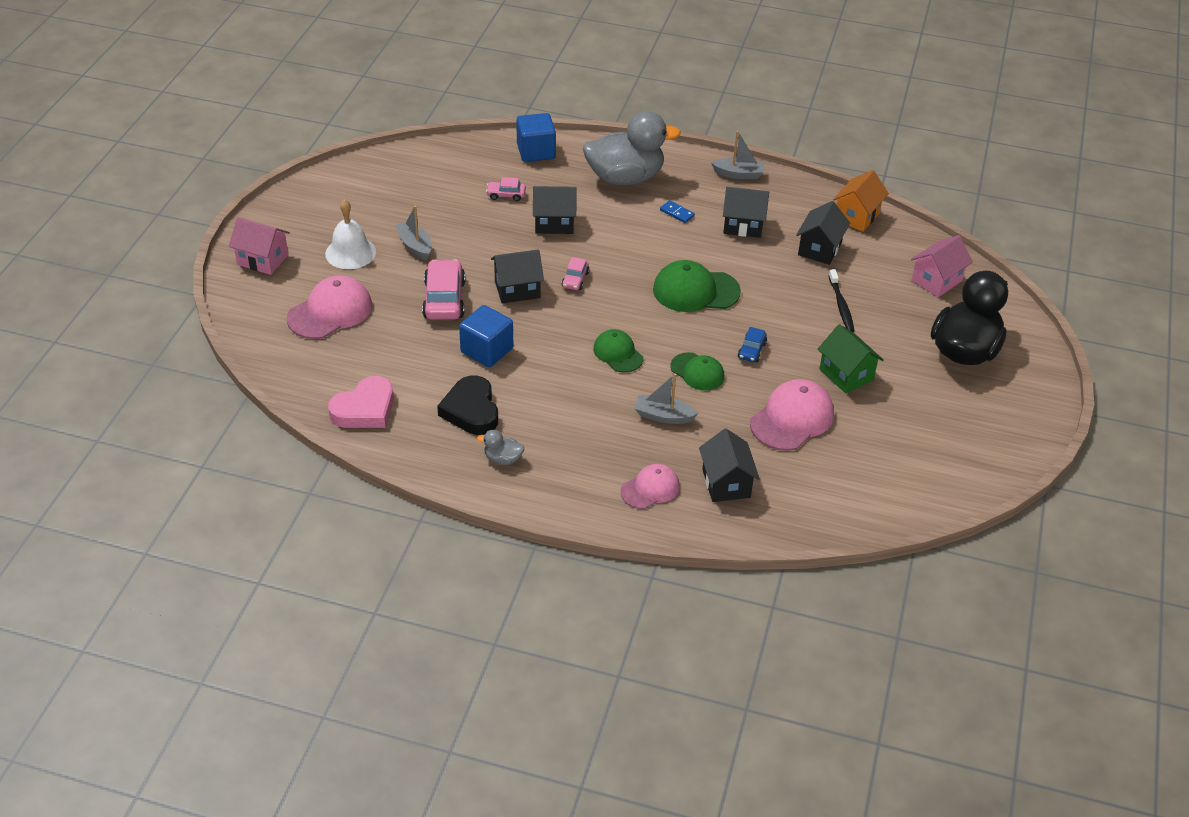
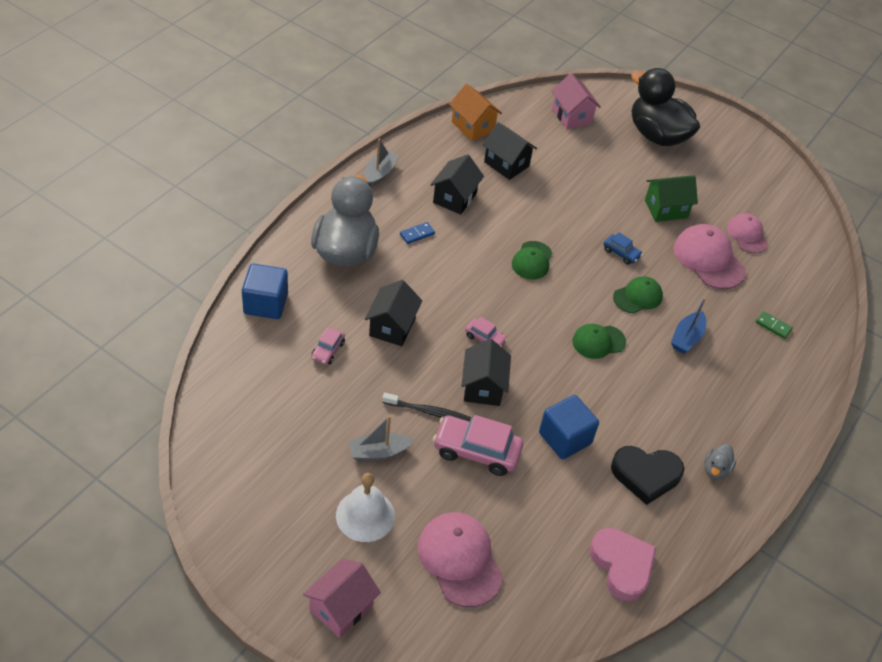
camera: 75 degrees left, 5 degrees up
(650, 489) = (771, 376): pink cap -> pink cap (747, 235)
(663, 416) = (686, 338): grey boat -> blue boat
(695, 291) = (532, 260): green cap -> green cap, size x0.63
(726, 483) = (773, 326): black house -> green domino
(841, 305) = (582, 180): black toothbrush -> black toothbrush (428, 411)

